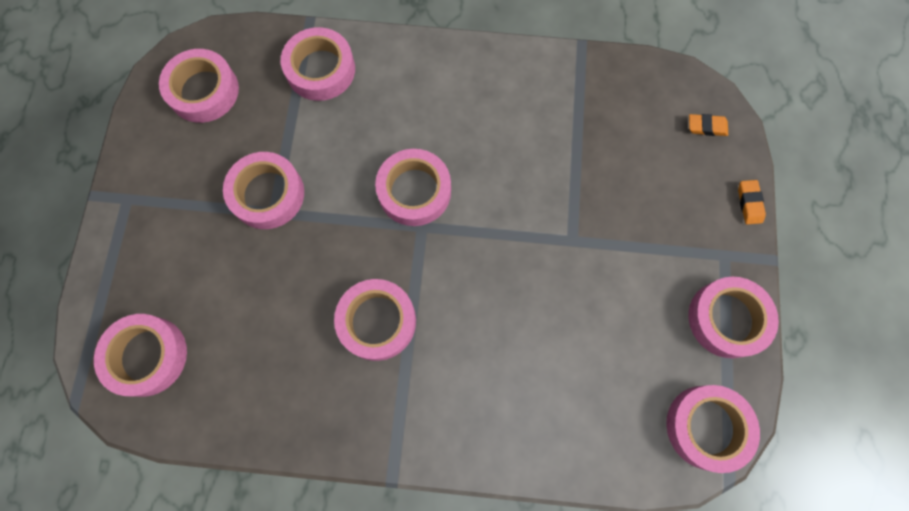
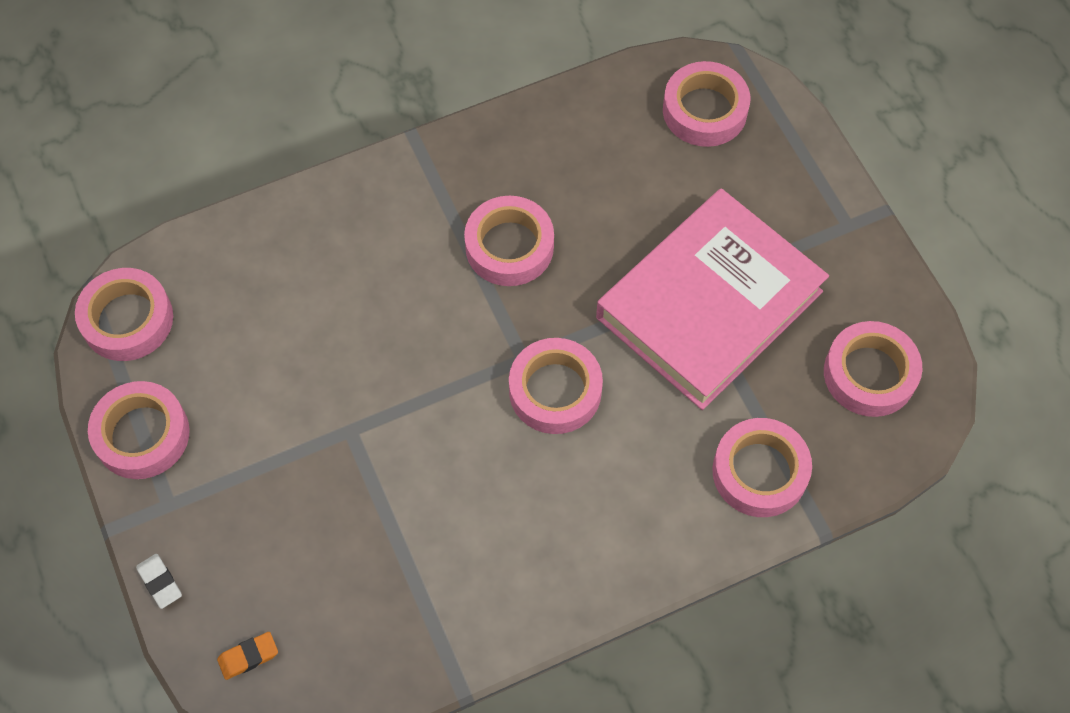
camera: 150 degrees right, 10 degrees down
(267, 194) = (709, 304): pink tape -> pink book
(749, 203) = (160, 582): orange eraser -> white eraser

